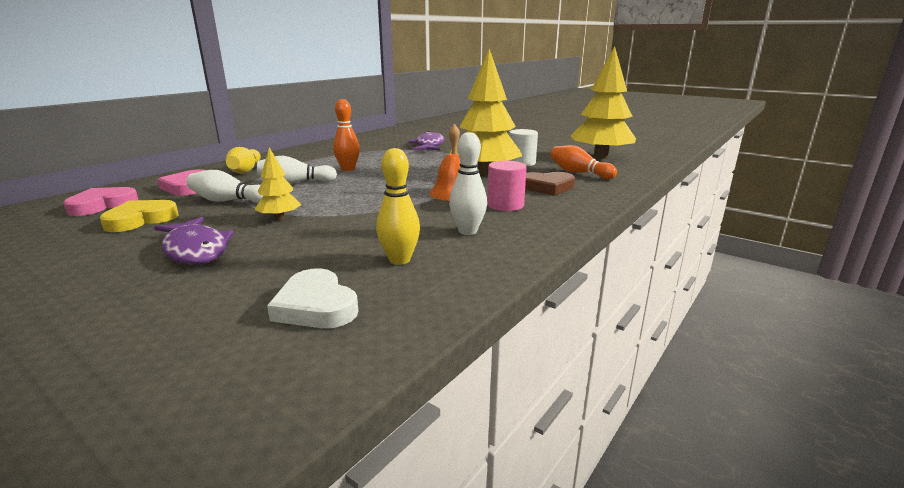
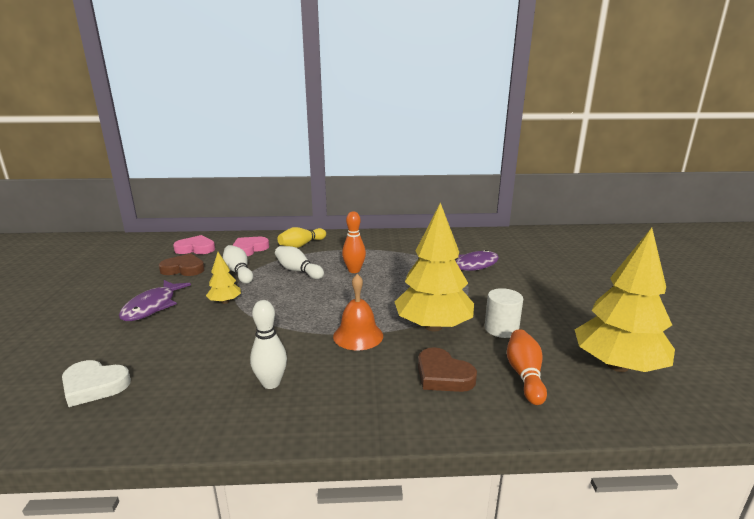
camera: 50 degrees right, 0 degrees up
(141, 220) = (183, 269): yellow heart -> brown heart
(316, 306) = (94, 386): white heart -> white heart turned 90 degrees counterclockwise
(399, 260) = (187, 380): yellow bowling pin -> none
(505, 205) = (357, 374): pink cylinder -> none

